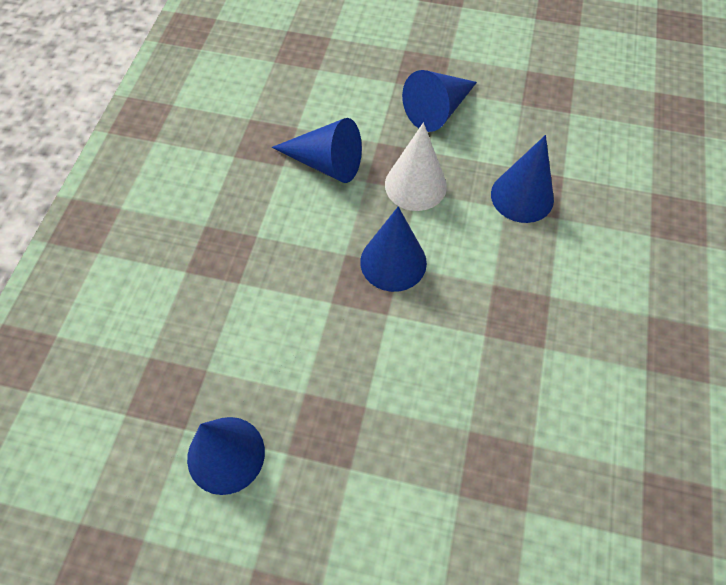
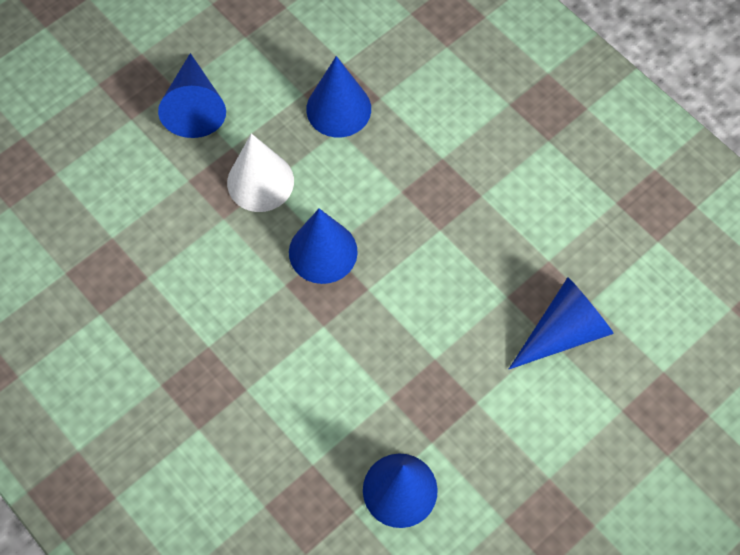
camera: 55 degrees left, 5 degrees up
(326, 163) = (176, 239): blue cone -> blue cone (563, 331)

